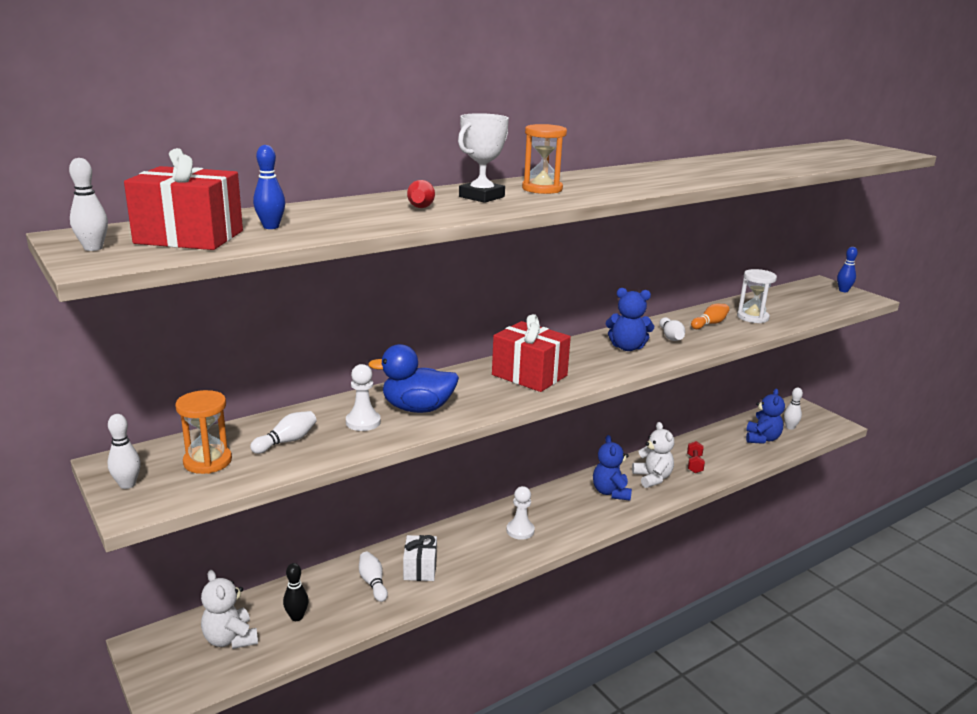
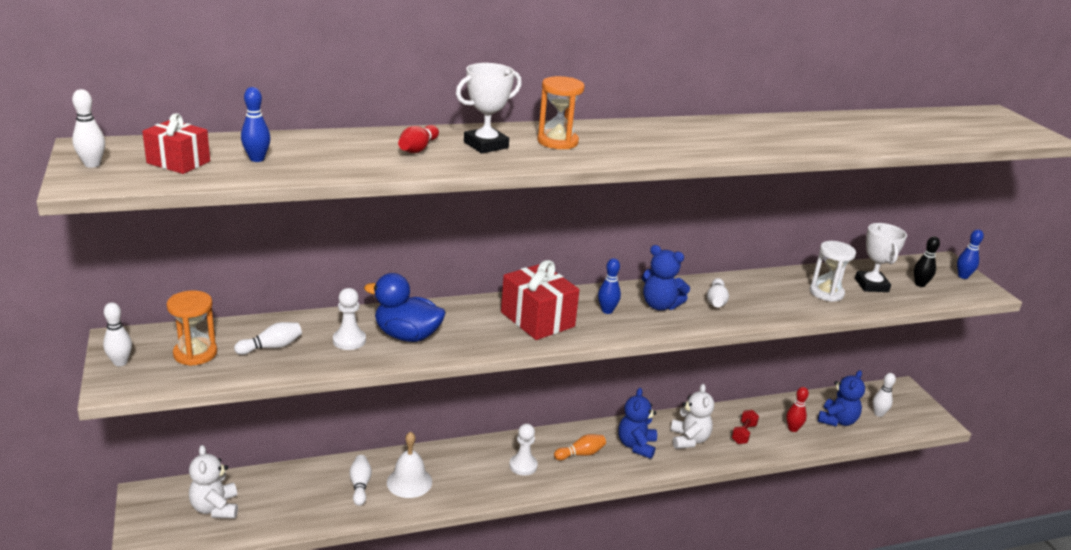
camera: 15 degrees right, 5 degrees up
(189, 237) = (178, 162): red gift -> red gift, size x0.63
(297, 617) = (279, 502): black bowling pin -> black bowling pin (920, 284)
(420, 568) = (409, 482): white gift -> white bell
(585, 358) = (607, 311): none -> blue bowling pin
(709, 324) = (771, 292): orange bowling pin -> orange bowling pin (581, 454)
(731, 452) = (793, 429): none -> red bowling pin
(782, 307) = (871, 285): none -> white trophy

